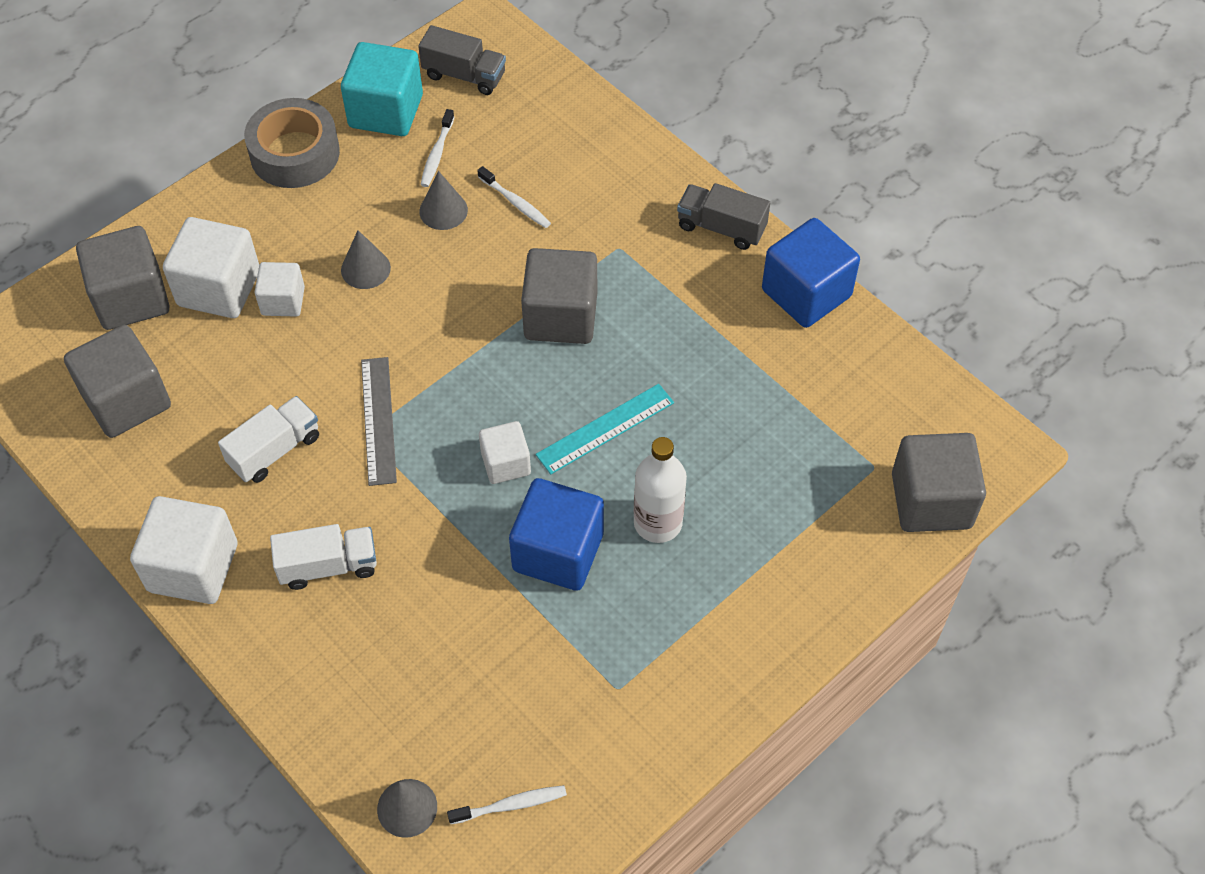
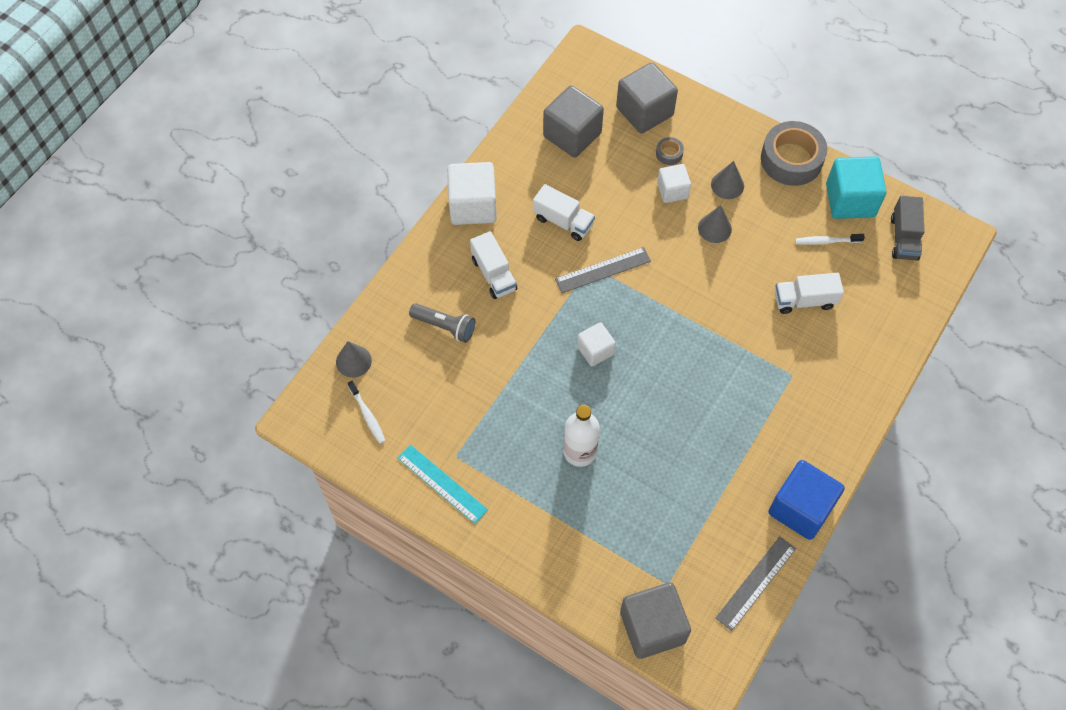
camera: 75 degrees right, 5 degrees up
(219, 288) = (669, 154): white cube -> grey tape
(394, 656) = (445, 326): none -> grey flashlight
(443, 210) = (780, 259): grey cone -> grey cone (727, 185)
(516, 203) = (804, 300): white toothbrush -> white truck
(558, 552) = (540, 398): blue cube -> none
(561, 316) = (720, 353): grey cube -> none
(605, 429) = (640, 403): turquoise ruler -> turquoise ruler (442, 484)
(721, 228) = (837, 438): grey truck -> none
(894, 369) = (756, 583): none -> grey ruler

